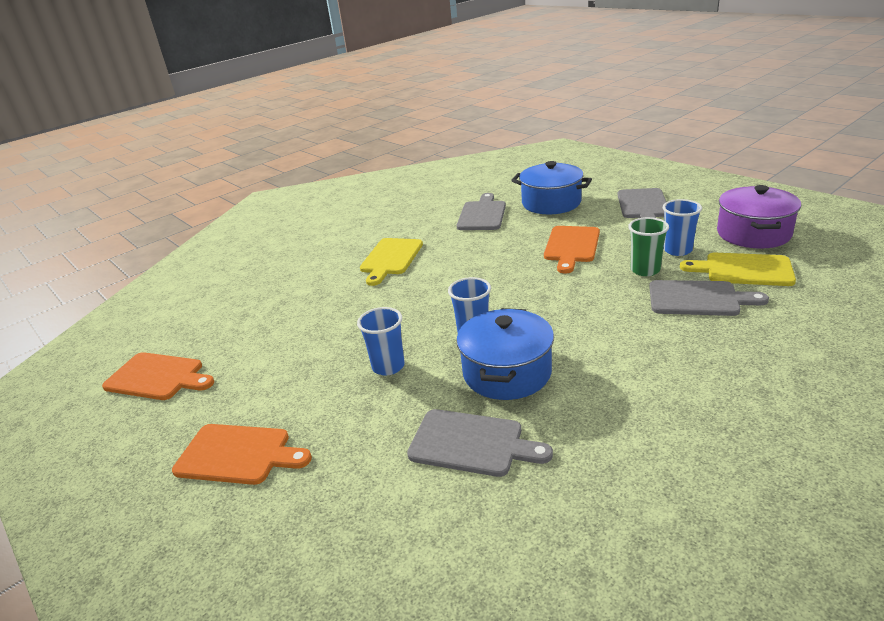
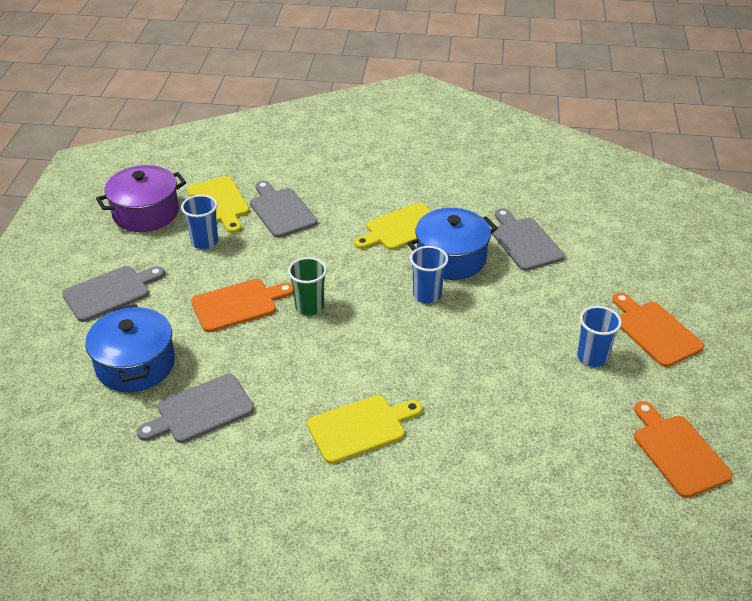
camera: 135 degrees left, 10 degrees up
(388, 366) = (507, 317): blue cup -> blue cup (592, 357)
(593, 361) = (401, 228): none -> yellow cutting board
(645, 270) = (254, 247): green cup -> green cup (309, 307)

